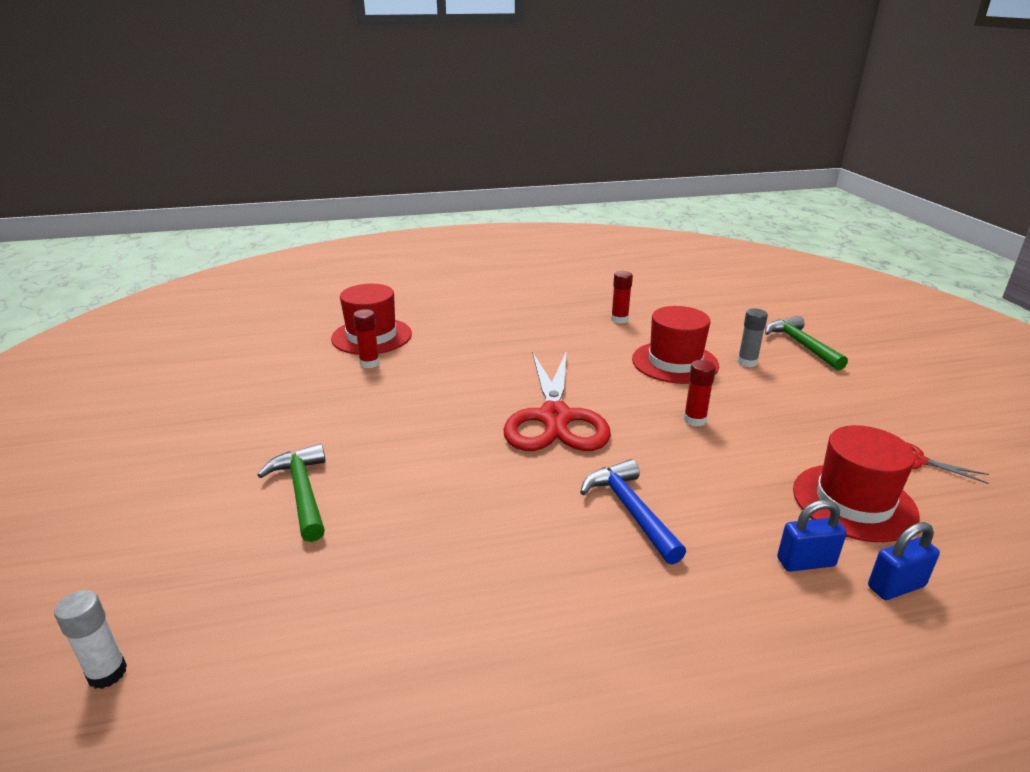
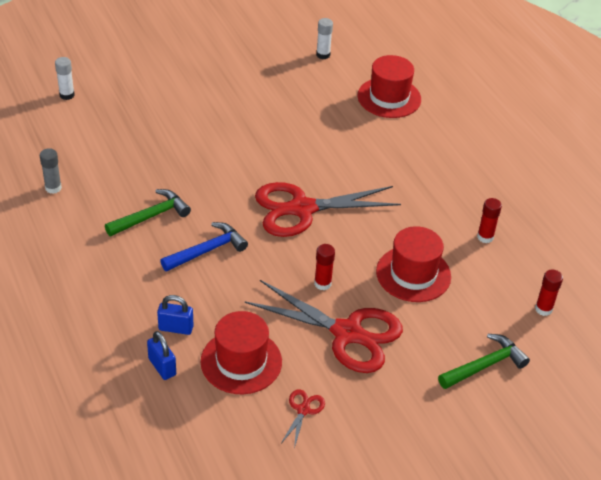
camera: 75 degrees right, 15 degrees up
(253, 366) = (323, 55): none -> white glue stick
(302, 492) = (193, 115): green hammer -> green hammer (151, 216)
(369, 363) = (346, 106): red glue stick -> red glue stick (543, 309)
(747, 362) = (432, 322): grey glue stick -> grey glue stick (53, 188)
(777, 414) = (347, 333): none -> red scissors
(805, 562) = (176, 328): blue padlock -> blue padlock turned 60 degrees counterclockwise

